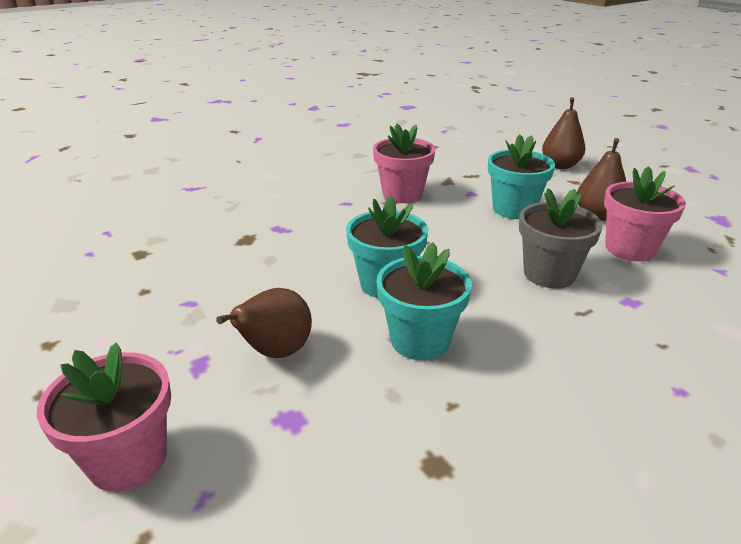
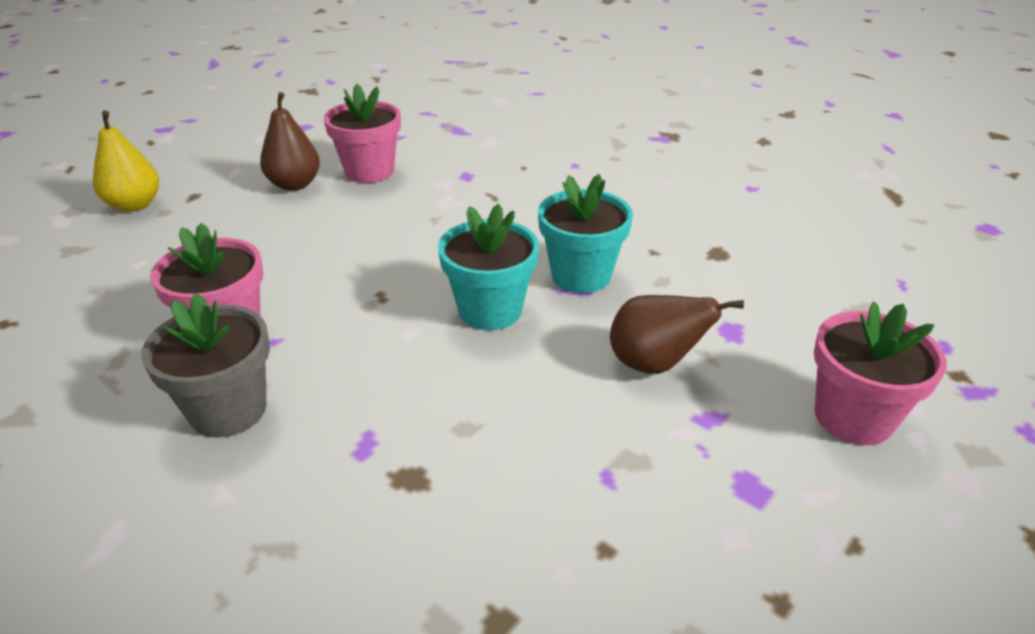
camera: 105 degrees left, 5 degrees up
(513, 209) = (279, 235): turquoise flower pot -> none
(549, 274) = (432, 212): grey flower pot -> grey flower pot (228, 410)
(560, 165) = (134, 205): brown pear -> yellow pear

